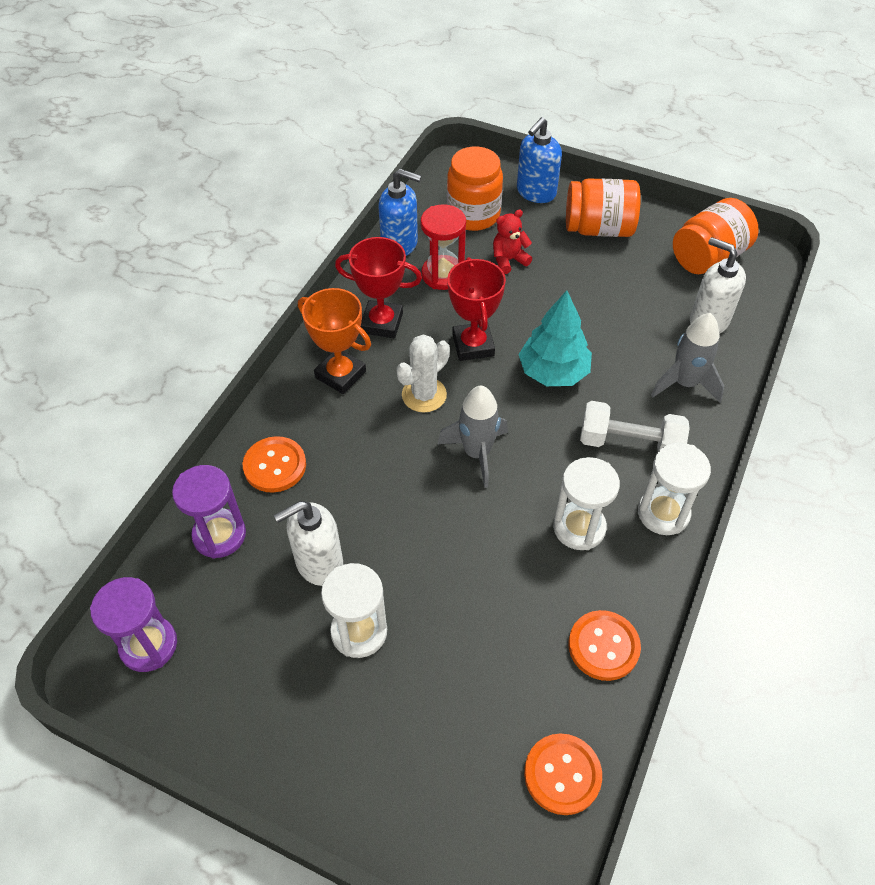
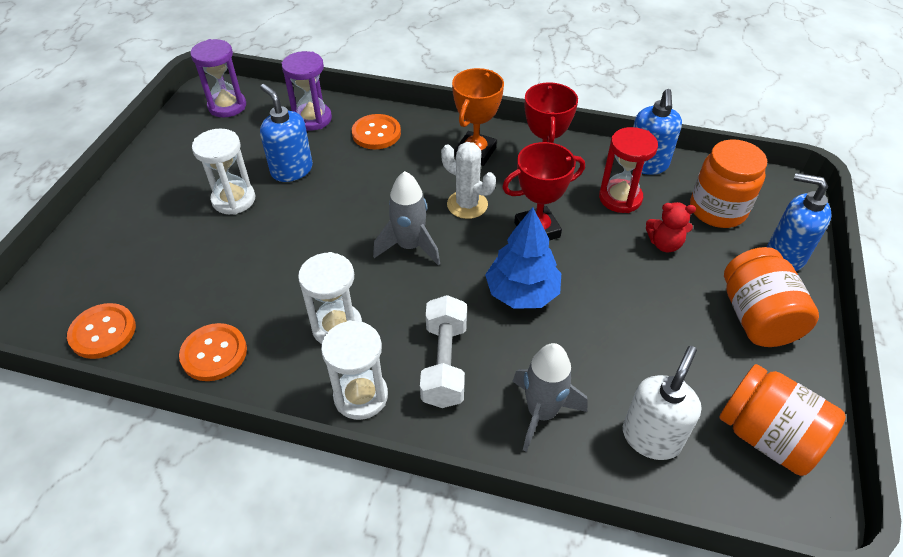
camera: 80 degrees right, 5 degrees down
(319, 563) = (291, 170): white soap dispenser -> blue soap dispenser
(508, 260) = (664, 244): red teddy bear -> red teddy bear turned 135 degrees clockwise
(553, 372) = (522, 293): turquoise tree -> blue tree

